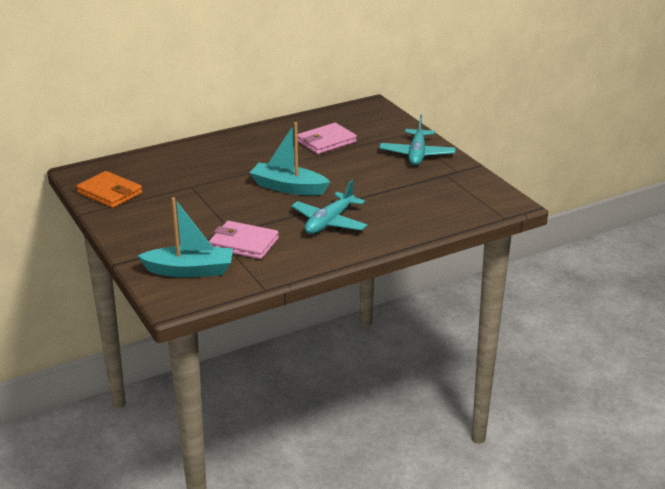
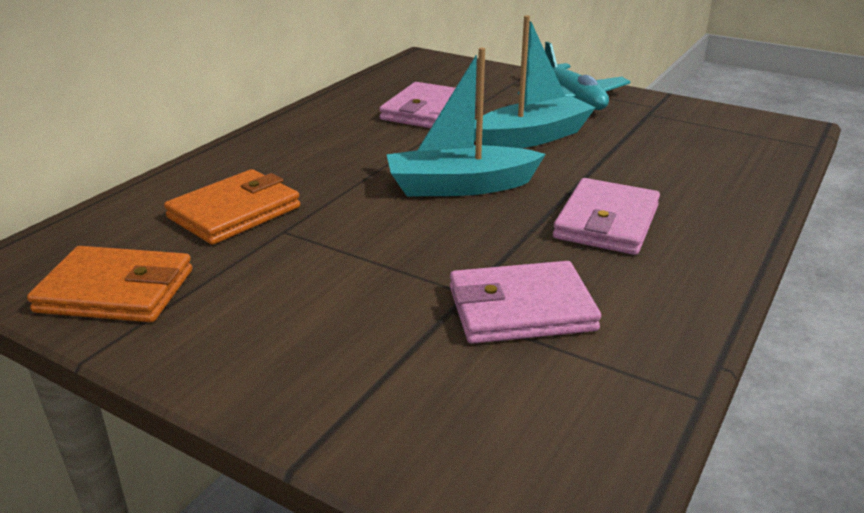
camera: 30 degrees left, 0 degrees up
(180, 173) = (234, 212): none -> orange wallet
(189, 270) = (492, 414): turquoise boat -> turquoise boat (531, 138)
(329, 222) = (607, 222): turquoise plane -> pink wallet

